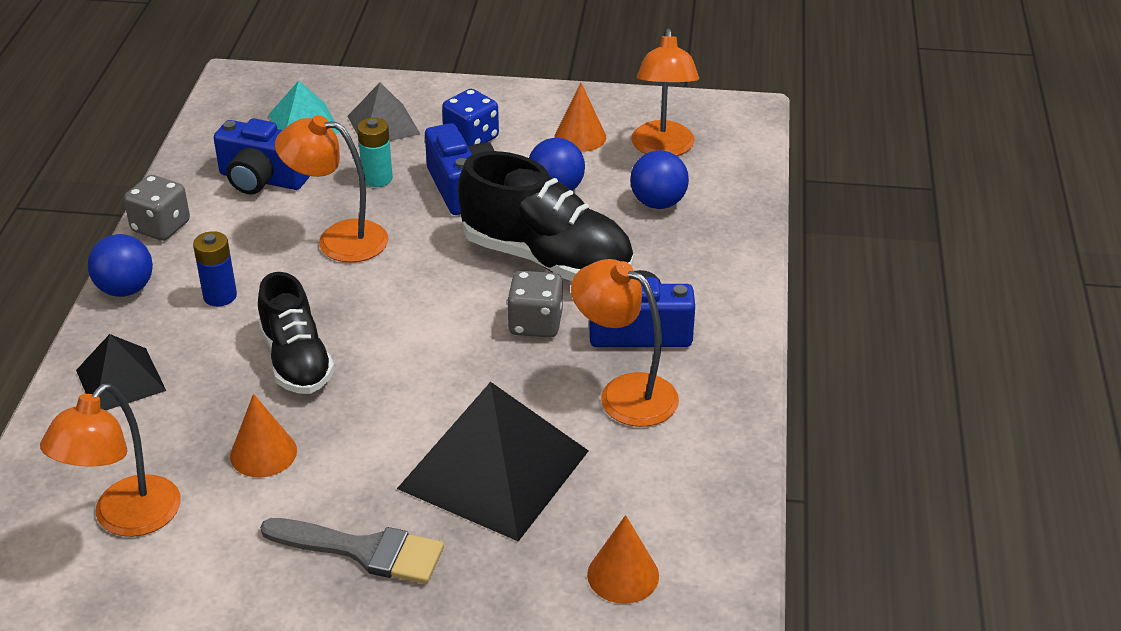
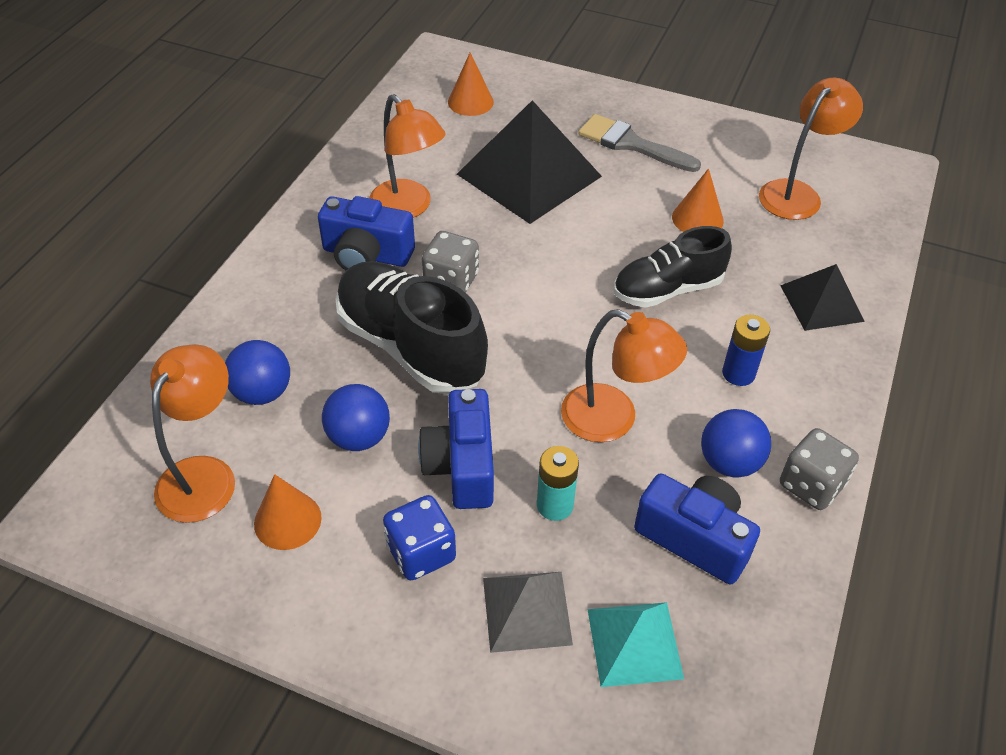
camera: 165 degrees left, 10 degrees up
(125, 289) = (836, 403): blue ball -> blue ball (729, 462)
(296, 361) = (667, 289): black shoe -> black shoe turned 105 degrees counterclockwise

